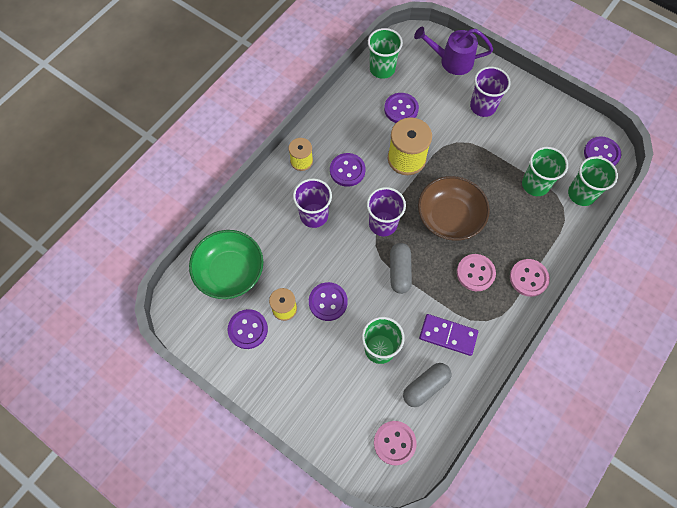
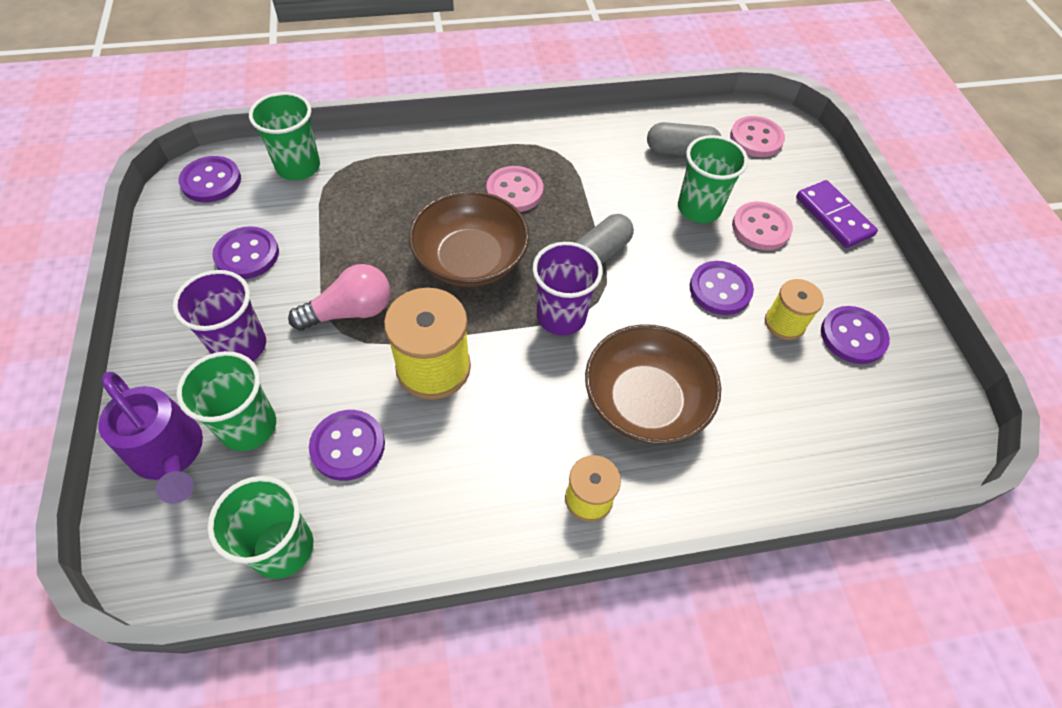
camera: 140 degrees left, 10 degrees down
(230, 271) = (833, 423): green bowl -> none
(314, 215) = (645, 401): purple cup -> brown bowl
(347, 170) = (534, 423): purple button -> purple button (247, 255)
(448, 335) = (611, 168): purple domino -> purple domino (833, 216)
(464, 152) = (350, 311): none -> pink light bulb
(528, 278) = (466, 148): pink button -> pink button (761, 228)
(535, 184) = (328, 212): green cup -> green cup (248, 426)

